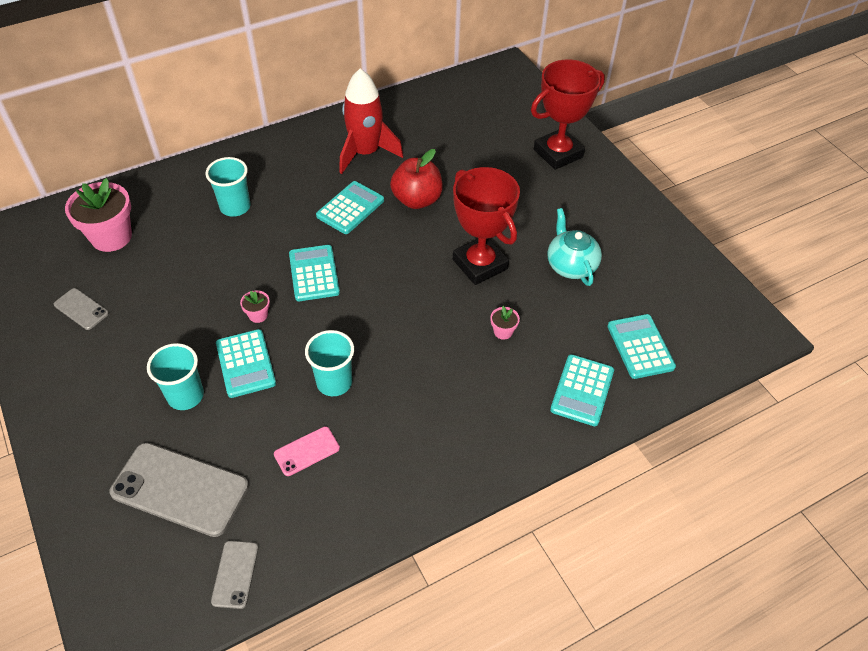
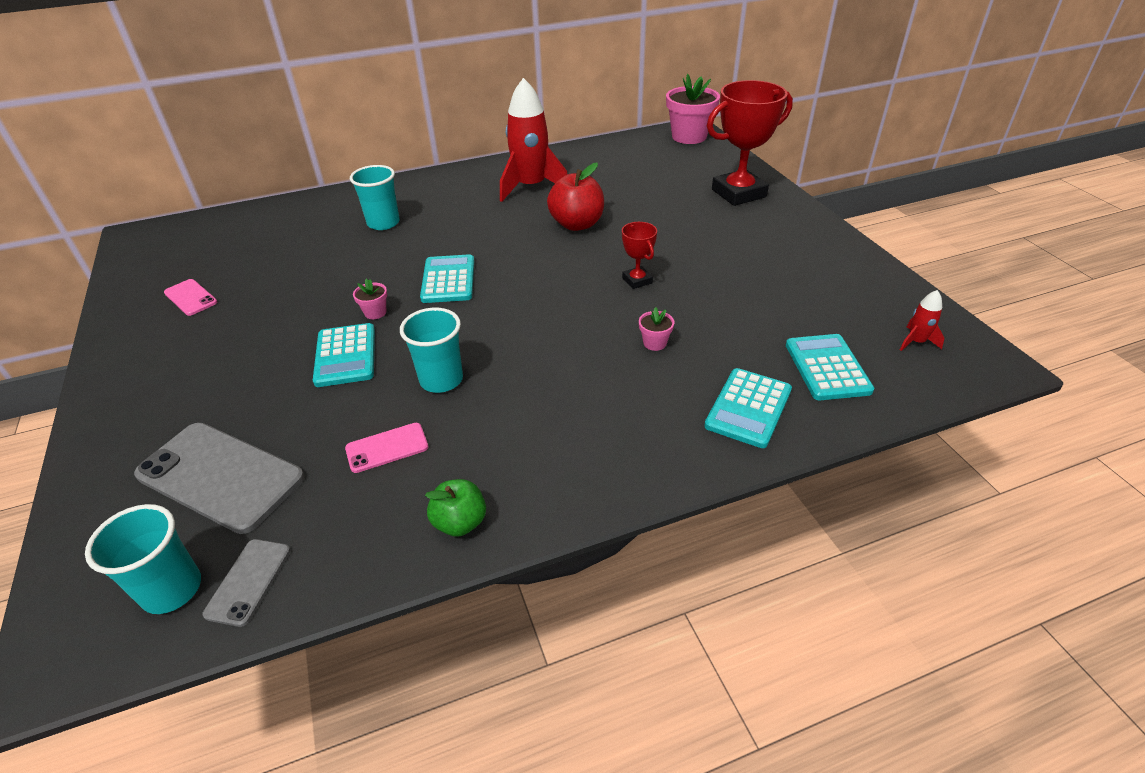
camera: 10 degrees right, 10 degrees down
(81, 309) = (191, 297): grey phone -> pink phone
(111, 237) = (249, 241): pink flower pot -> pink flower pot (689, 136)
(185, 396) = (266, 382): turquoise cup -> turquoise cup (172, 589)
(350, 208) = (503, 228): turquoise calculator -> none
(380, 511) = (460, 522): none -> green apple
(480, 264) = (637, 280): red trophy -> red trophy, size x0.48
(571, 265) = (744, 286): turquoise teapot -> none
(708, 316) = (916, 342): none -> red rocket

